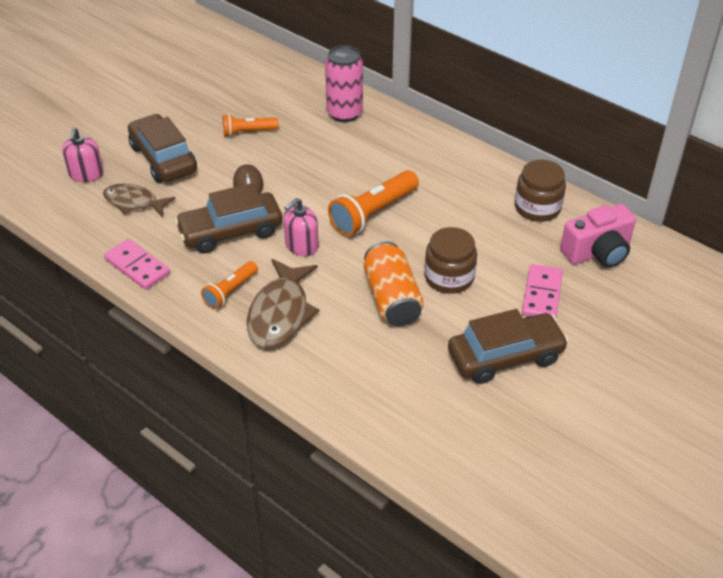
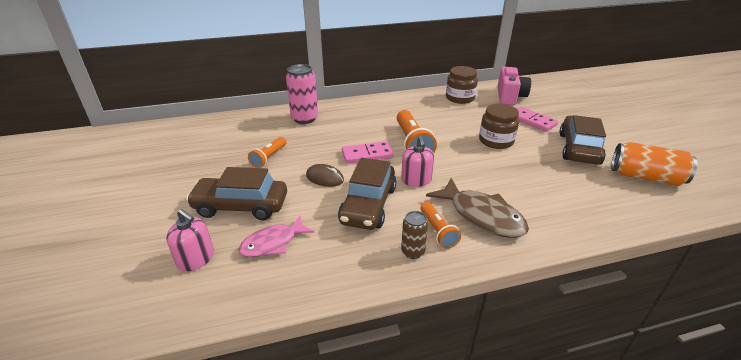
camera: 55 degrees left, 10 degrees down
(134, 202) = (273, 243): brown fish -> pink fish
(137, 266) = (358, 273): pink domino -> pink domino (367, 154)
(188, 287) = (413, 252): none -> brown can
(392, 298) = (500, 166): orange can -> orange can (645, 177)

